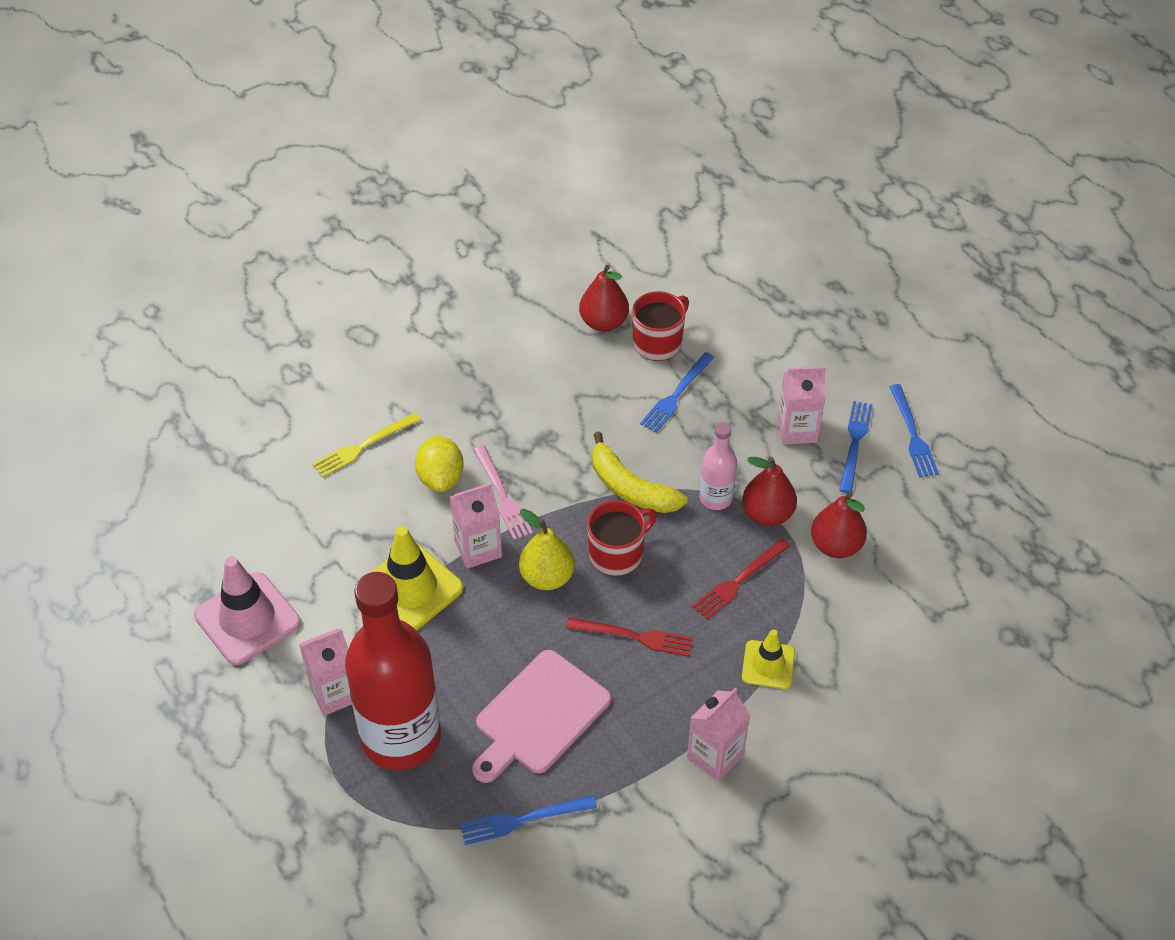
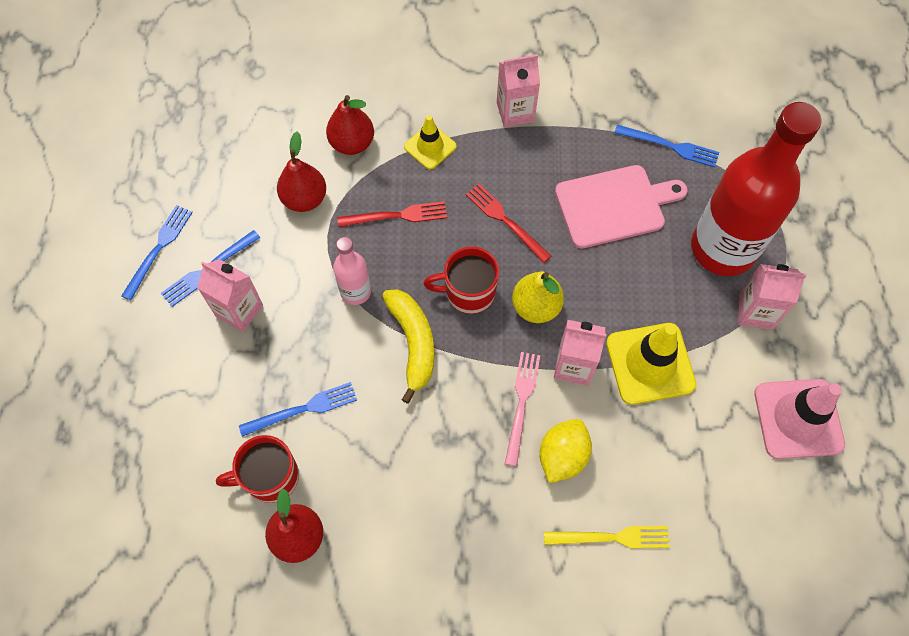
camera: 145 degrees left, 15 degrees up
(767, 514) = (329, 254): red pear -> red pear (352, 143)

